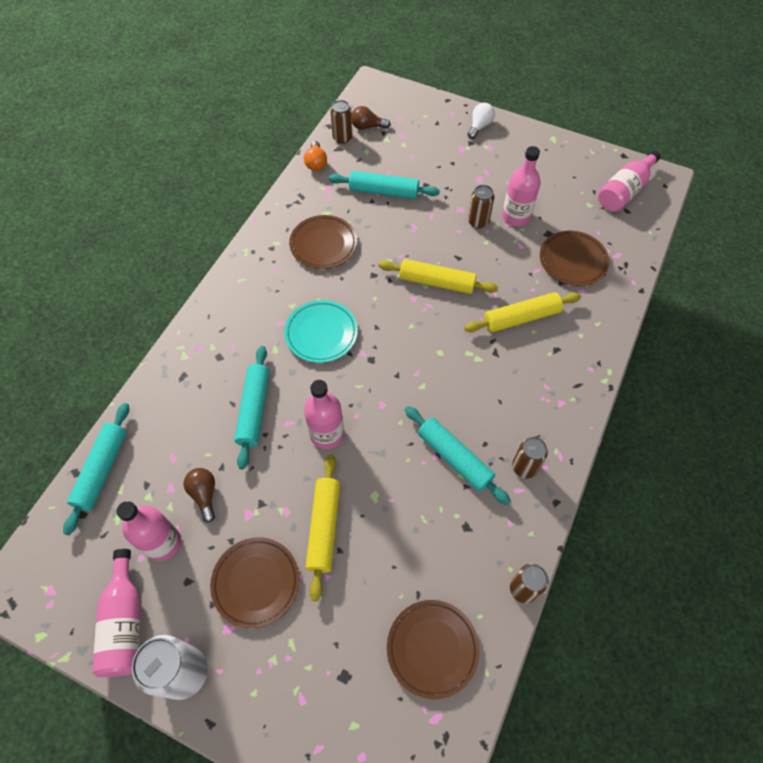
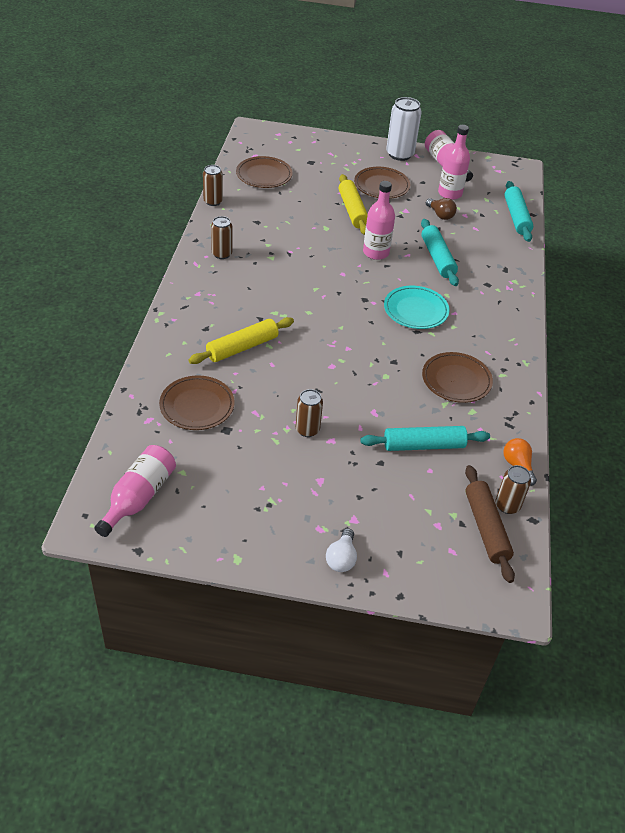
camera: 160 degrees right, 15 degrees down
(367, 127) = (486, 528): brown light bulb -> brown rolling pin
(436, 282) = (331, 364): yellow rolling pin -> none
(454, 458) = (276, 252): turquoise rolling pin -> none
(516, 216) = (266, 442): pink bottle -> none

